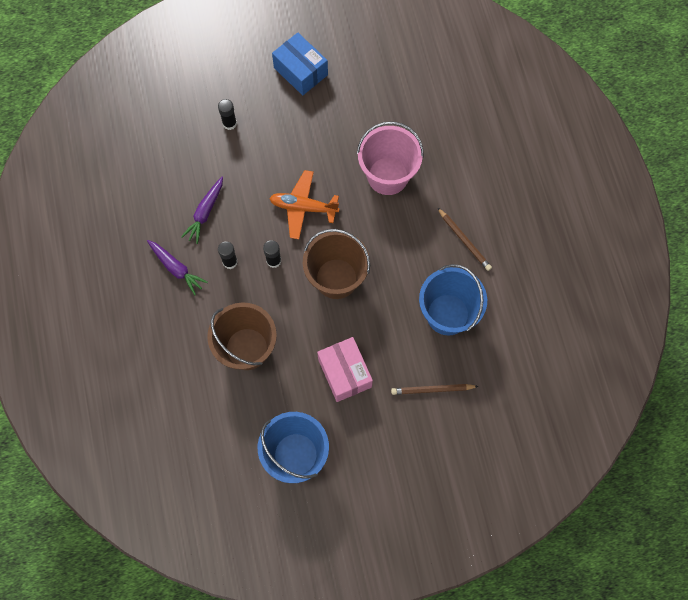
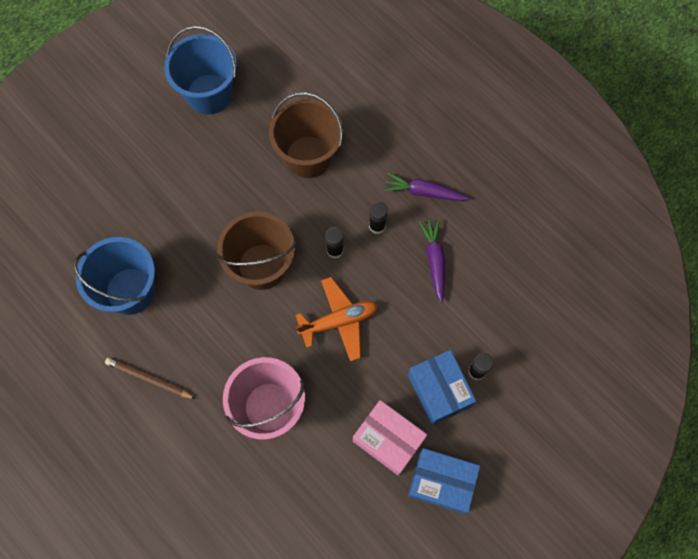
camera: 150 degrees right, 0 degrees up
(264, 125) = (439, 390): none -> blue box
(344, 373) = (203, 183): pink box -> pink box (388, 440)
(432, 390) = (111, 212): brown pencil -> none

